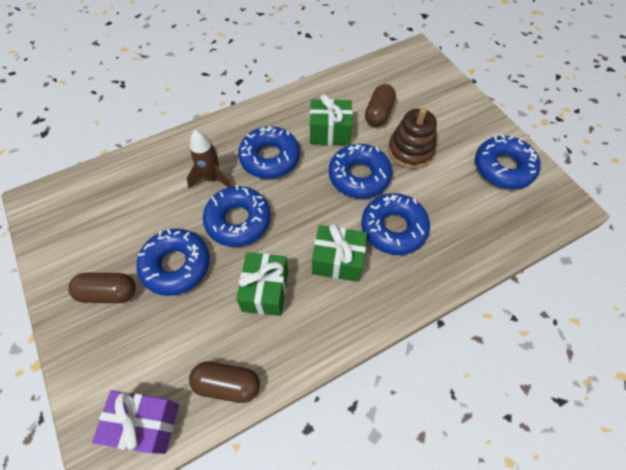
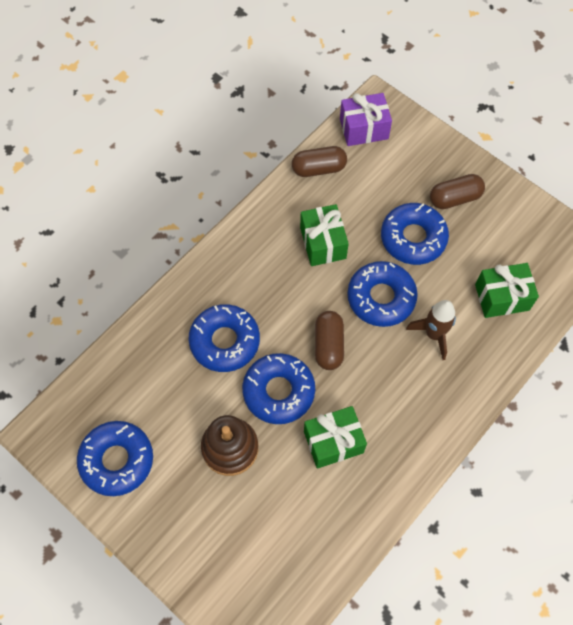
camera: 160 degrees right, 5 degrees up
(270, 158) = (386, 381): blue donut -> none
(338, 261) = (268, 290): green gift -> green gift (502, 297)
(378, 113) = (284, 494): brown capsule -> brown capsule (328, 345)

